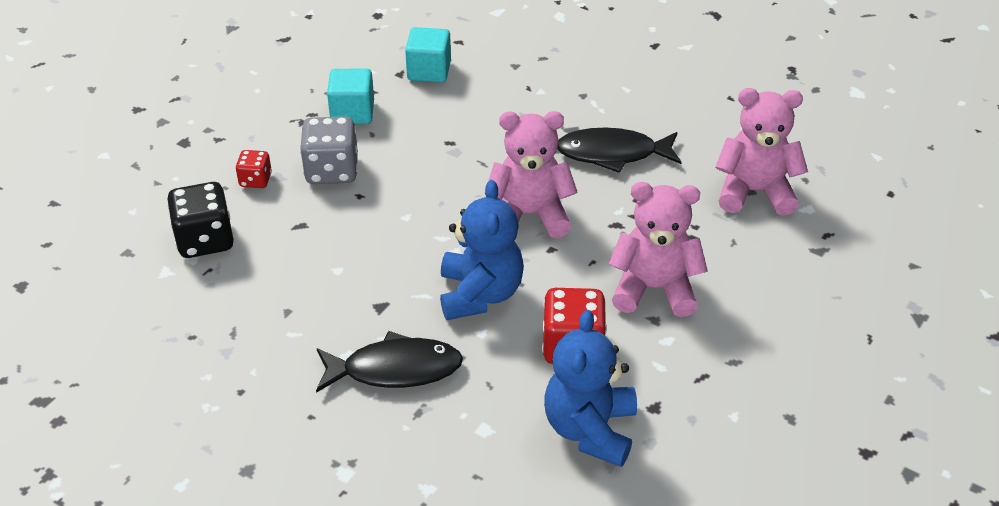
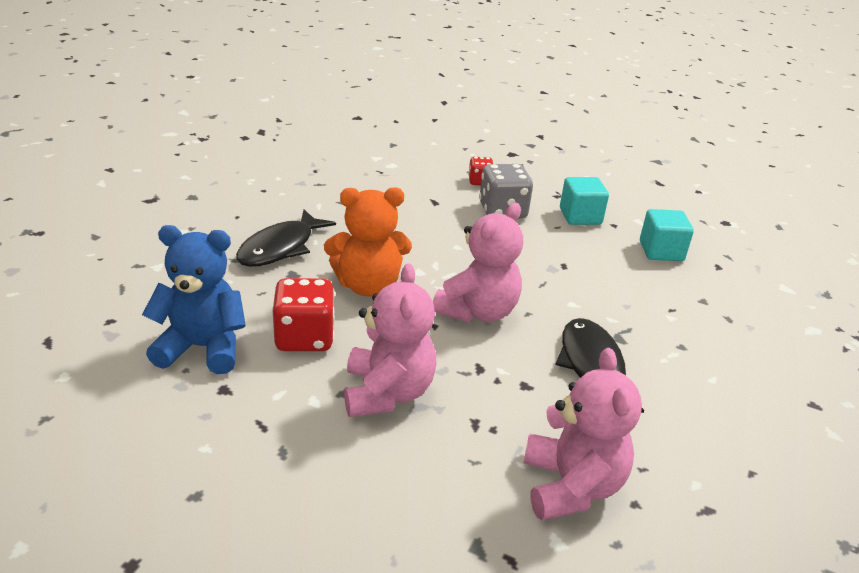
camera: 80 degrees right, 10 degrees down
(205, 240) = (409, 168): black dice -> none
(395, 369) = (280, 248): black fish -> black fish turned 45 degrees clockwise
(480, 294) = (368, 285): blue teddy bear -> orange teddy bear
(529, 215) = (478, 311): pink teddy bear -> pink teddy bear turned 45 degrees clockwise

